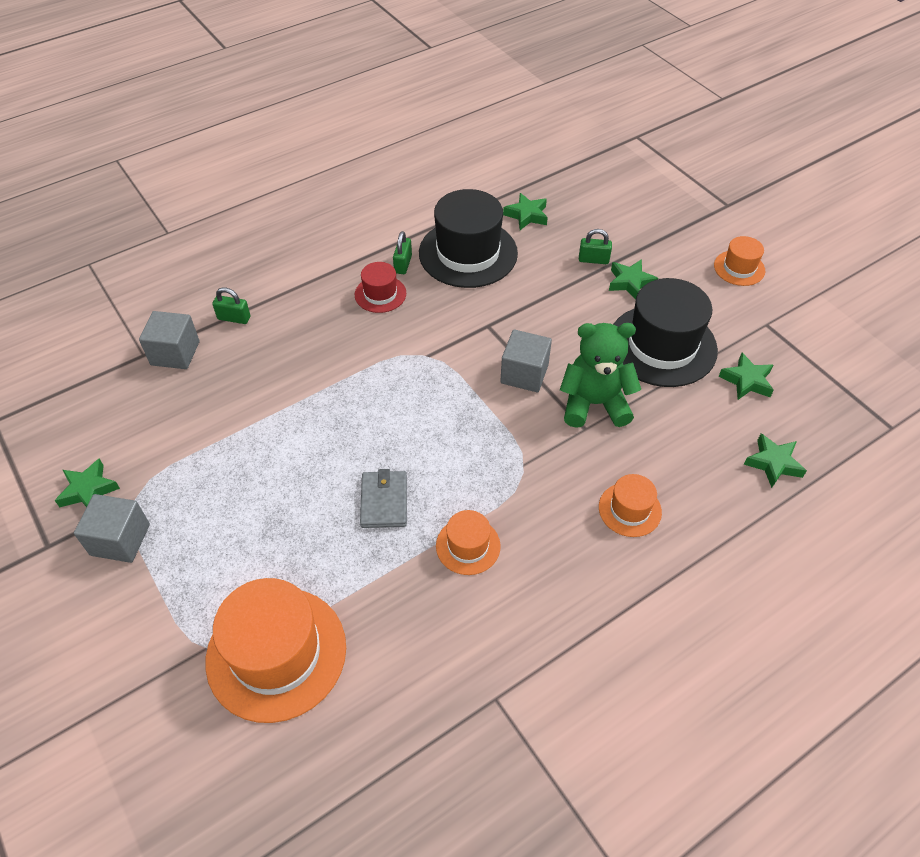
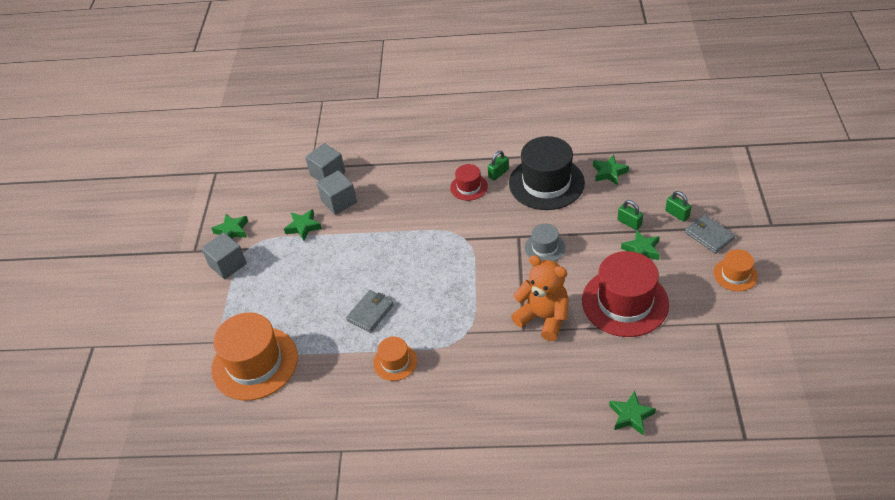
camera: 40 degrees right, 5 degrees down
(234, 318) = (374, 166): green padlock -> green padlock (677, 214)
(524, 374) = (515, 277): grey cube -> grey cube (339, 202)
(528, 325) = (544, 248): none -> grey hat
(594, 404) = (543, 318): green teddy bear -> orange teddy bear
(630, 509) = (507, 393): orange hat -> none
(662, 345) = (625, 302): black hat -> red hat
(681, 239) = (709, 235): none -> grey wallet
(746, 381) = (664, 354): green star -> green star (303, 227)

